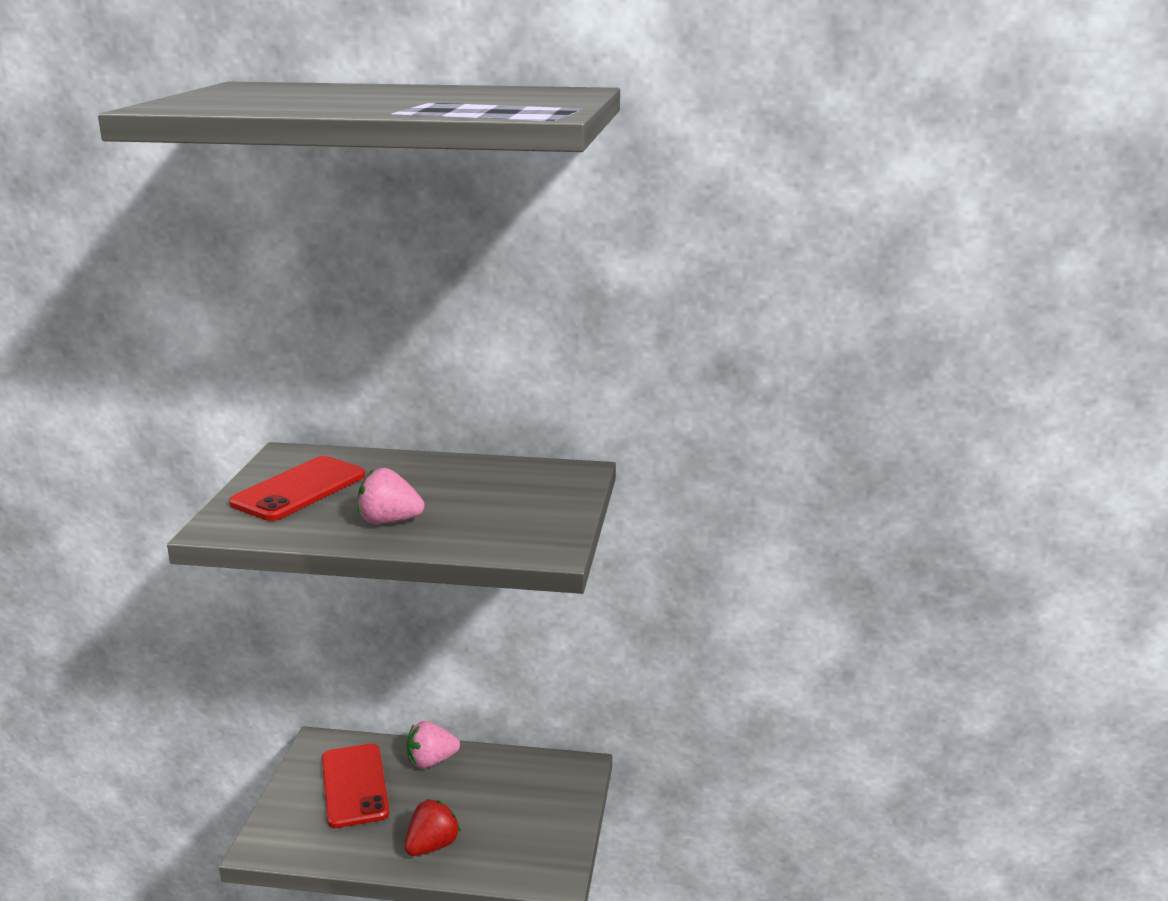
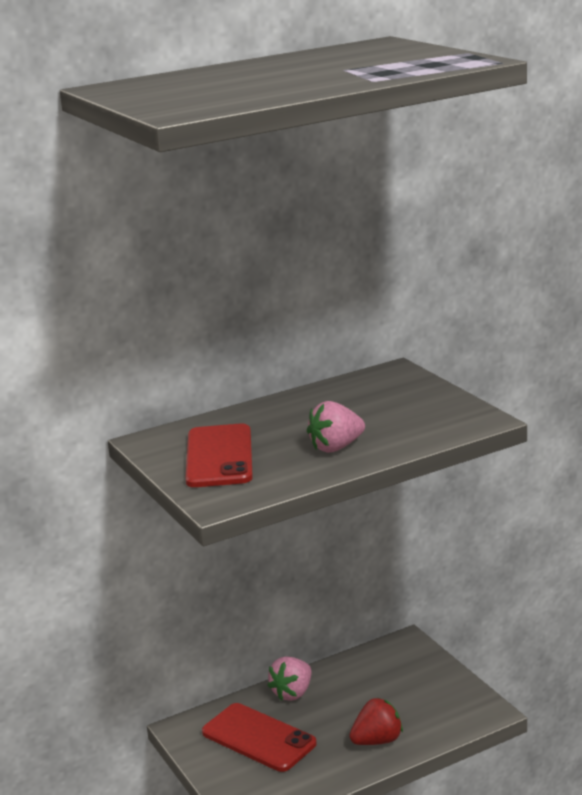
camera: 35 degrees left, 0 degrees up
(432, 846) = (377, 741): red strawberry -> red strawberry turned 60 degrees clockwise

